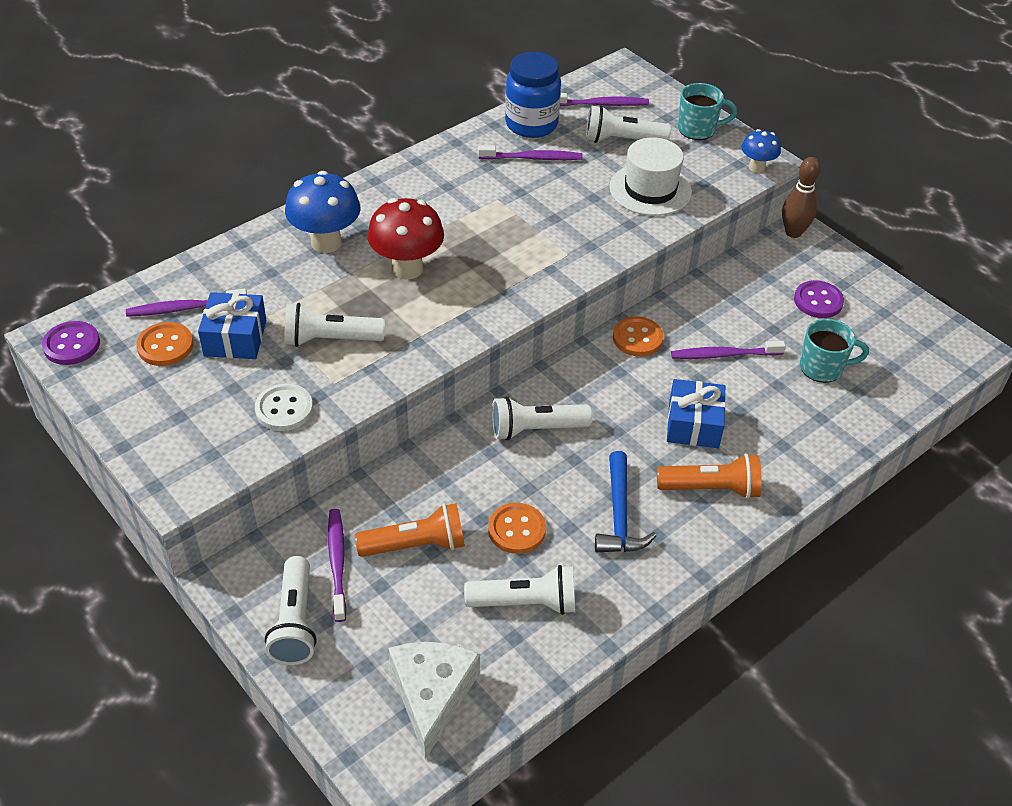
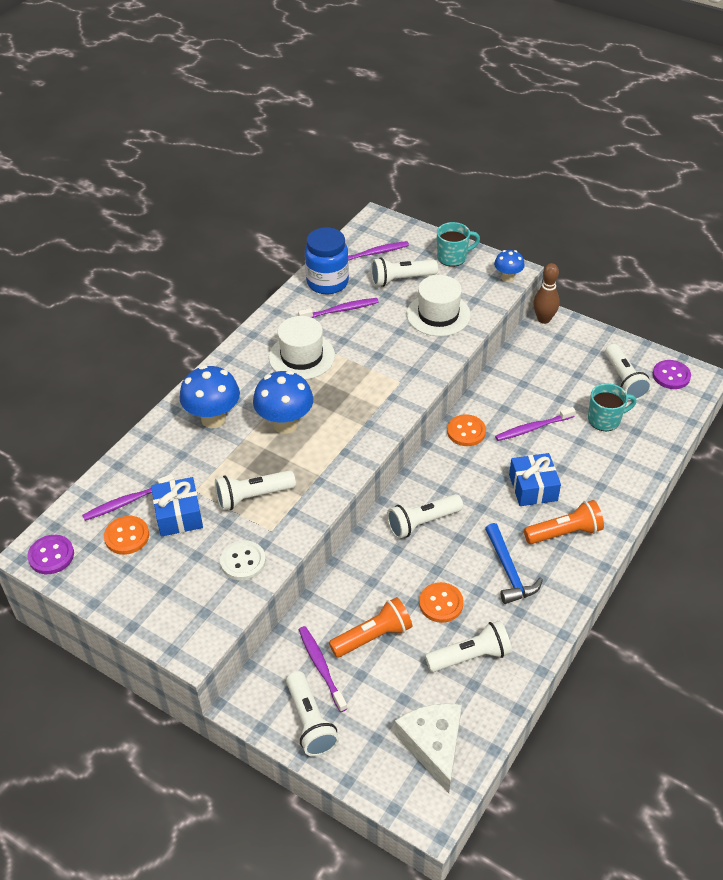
camera: 15 degrees left, 0 degrees up
(407, 268) = (285, 424): red mushroom -> blue mushroom
(462, 198) = (301, 356): none -> white hat
(818, 301) = (582, 369): purple button -> purple button (671, 376)
(867, 327) = (624, 380): none -> white flashlight

